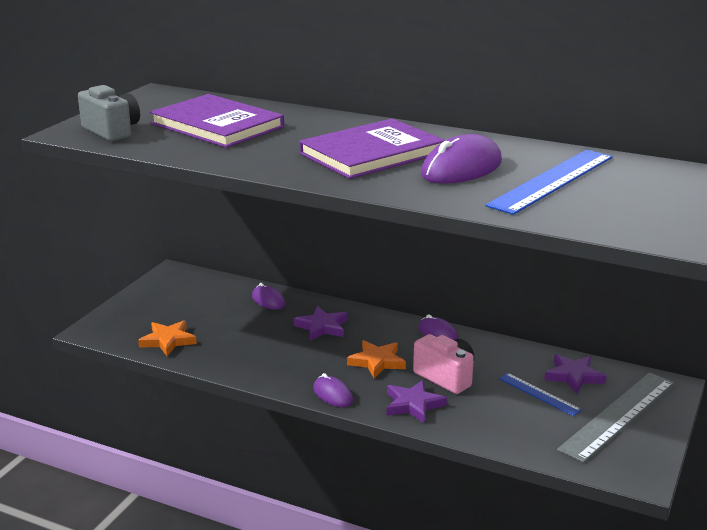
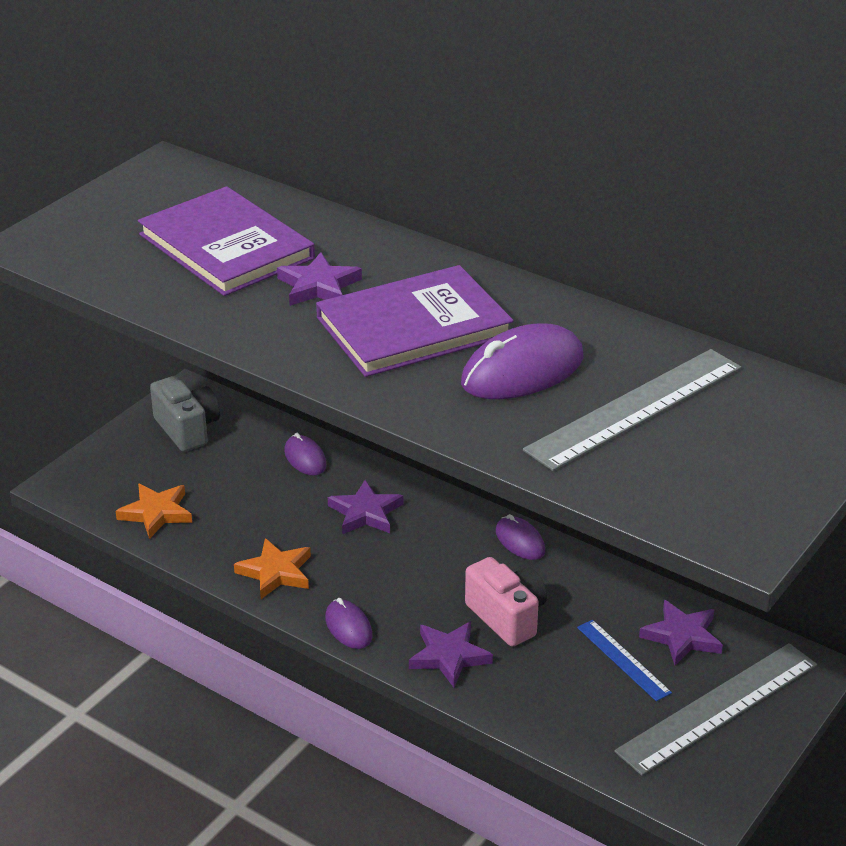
camera: 10 degrees right, 10 degrees up
(112, 131) = (85, 246): grey camera -> grey camera (187, 429)
(293, 139) = (318, 286): none -> purple star
(377, 362) = (422, 580): orange star -> orange star (276, 572)
(552, 180) = (635, 408): blue ruler -> grey ruler

